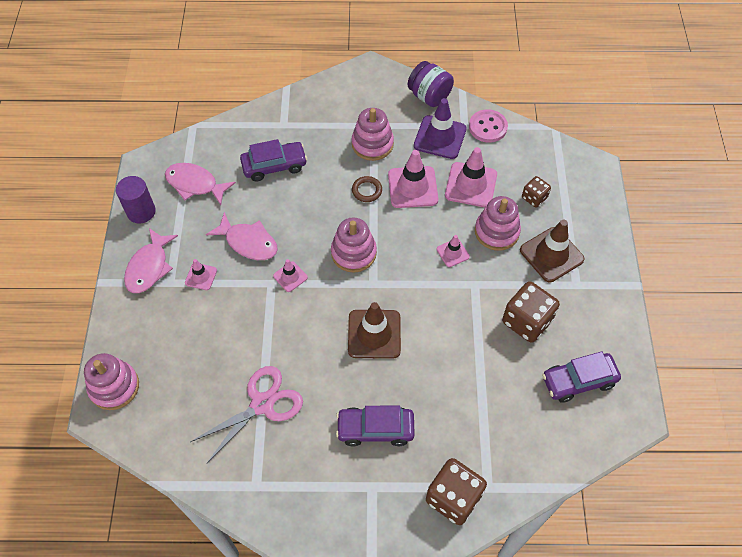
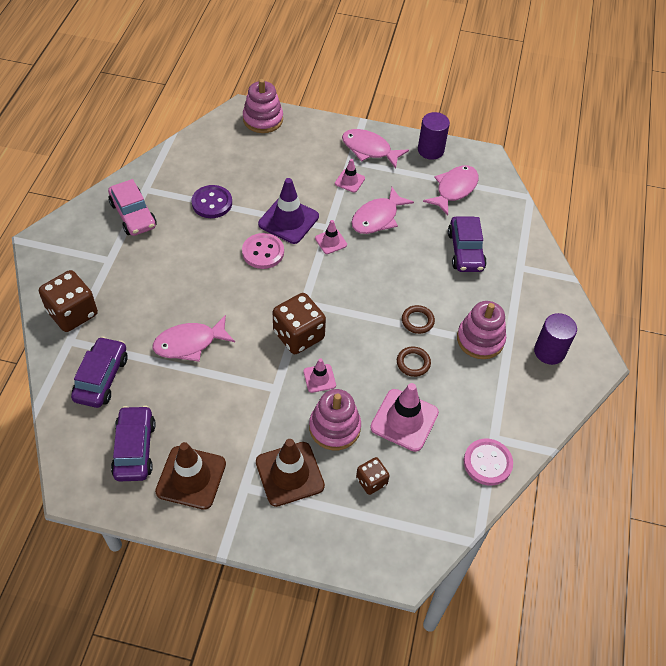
camera: 100 degrees right, 5 degrees down
(262, 404) = (212, 203): pink scissors -> purple button
(300, 484) = (133, 215): none -> pink car
(320, 334) = (263, 252): none -> pink button
(353, 253) = (343, 294): pink stacking toy -> none
(370, 98) = (549, 351): none -> purple cylinder
(374, 334) = (249, 291): brown traffic cone -> brown traffic cone (191, 477)
(375, 429) = (157, 273): purple car -> purple car (101, 378)
(412, 187) = (413, 363): pink traffic cone -> brown ring
(429, 96) = (545, 412): purple jar -> none
(440, 137) = (479, 407): purple traffic cone -> purple traffic cone (288, 220)
(452, 370) = (189, 343): none -> pink fish
(527, 321) = (217, 423): brown dice -> brown dice (298, 335)

